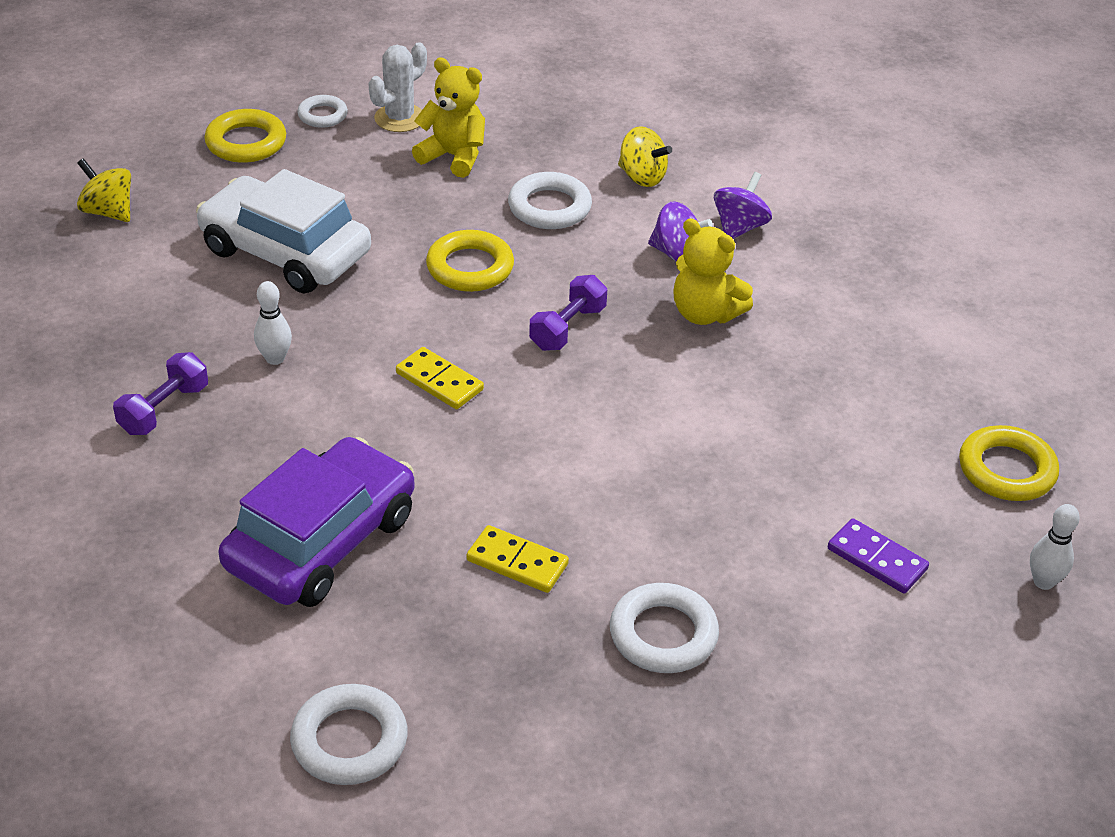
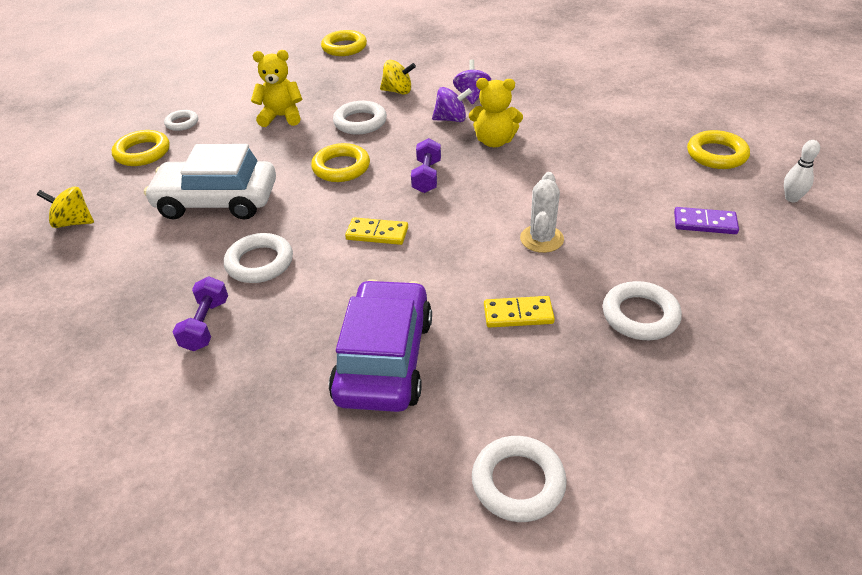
camera: 25 degrees left, 0 degrees up
(275, 358) = (260, 263): white bowling pin -> white ring
(399, 118) = (232, 109): white cactus -> white cactus (541, 239)
(628, 70) = (344, 47): none -> yellow ring

